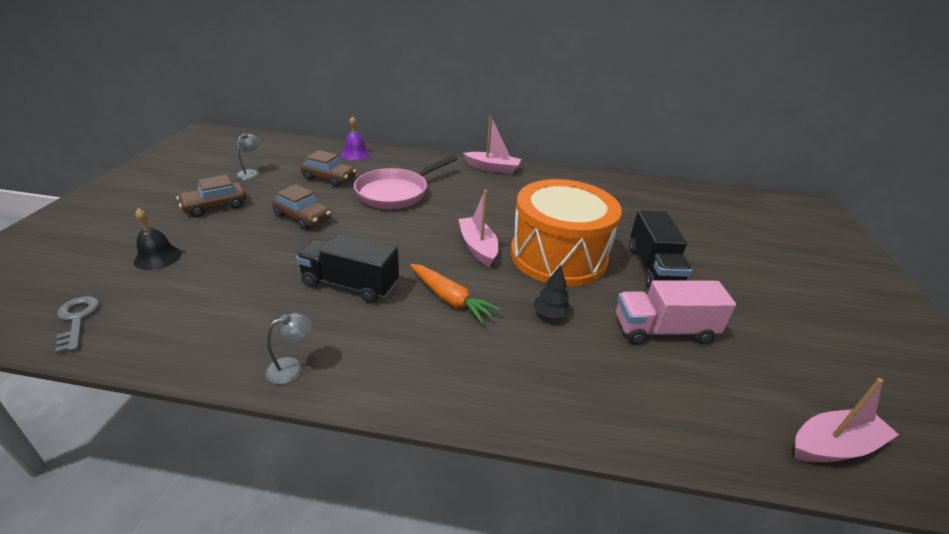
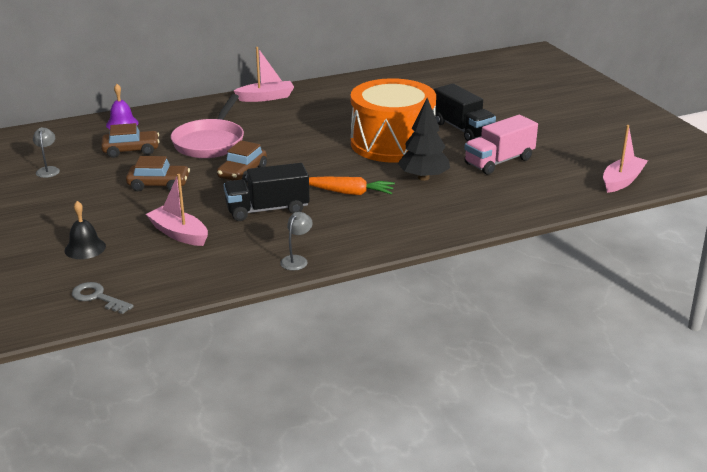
camera: 30 degrees left, 5 degrees down
(215, 206) = (64, 203): brown car -> brown car (242, 172)
(478, 247) = (328, 157): pink boat -> pink boat (179, 234)
(550, 314) = (423, 177): black tree -> black tree, size x1.78

